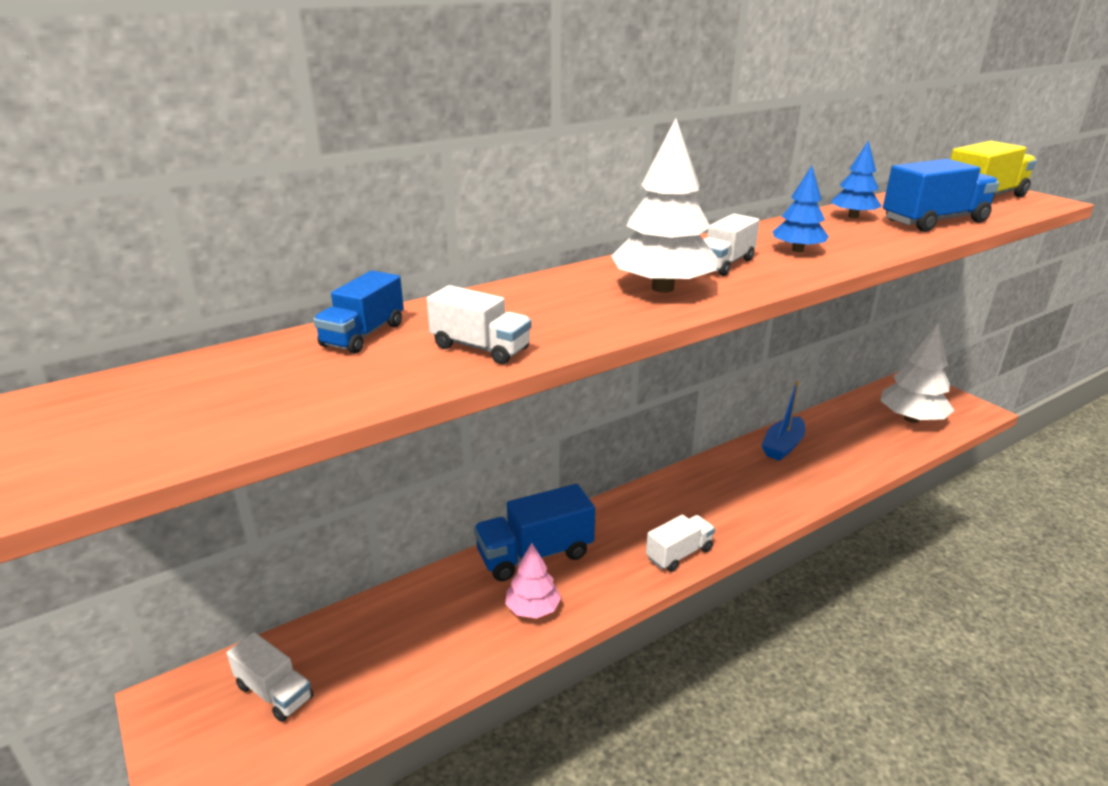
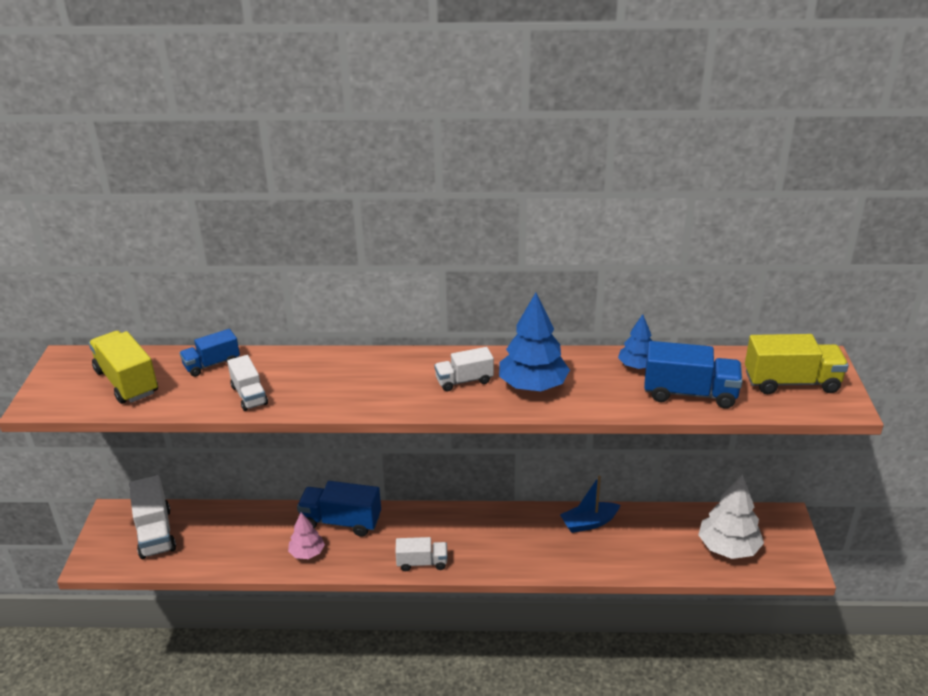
camera: 35 degrees right, 5 degrees up
(236, 393) = (127, 382): none -> yellow truck
(274, 692) = (155, 533): white truck -> white truck, size x1.61
(663, 288) = (397, 387): white tree -> none
(797, 250) = (533, 385): blue tree -> blue tree, size x1.72

